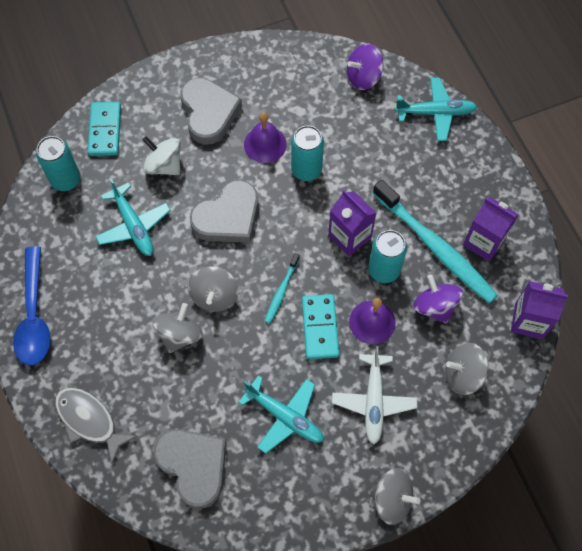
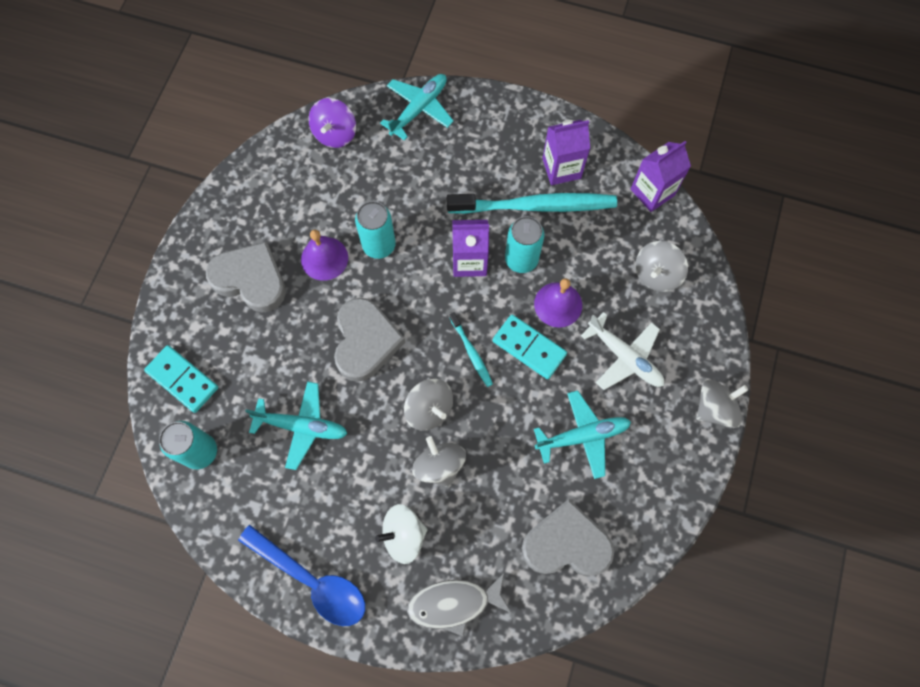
camera: 50 degrees left, 5 degrees up
(164, 165) = (267, 356): white spinning top -> white spinning top (403, 535)
(435, 306) = (584, 247): purple spinning top -> none

